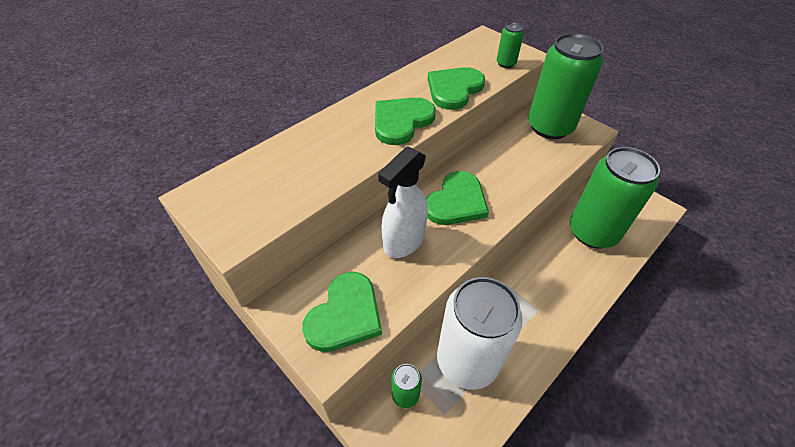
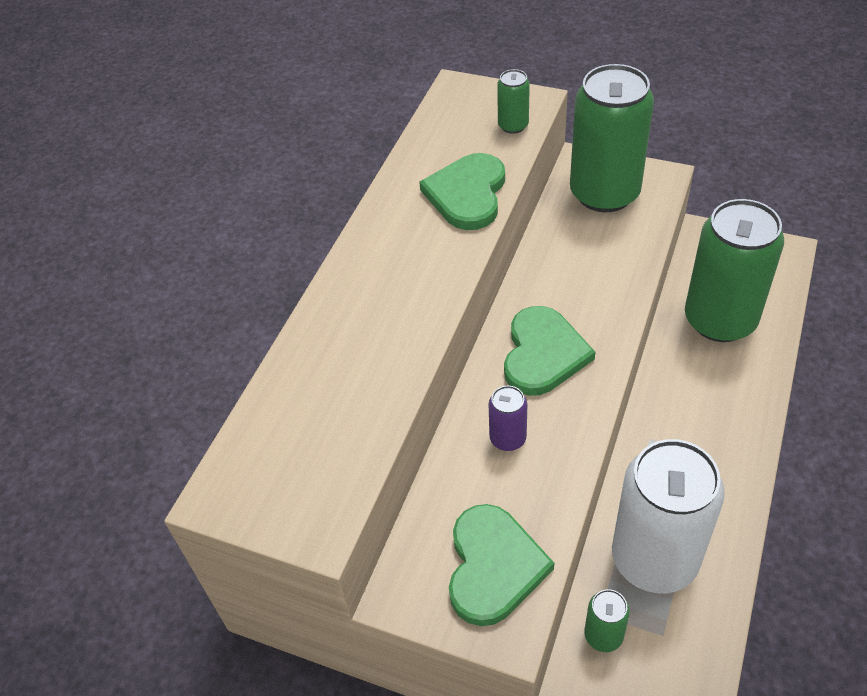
camera: 20 degrees left, 0 degrees up
(401, 121) = (427, 272): green heart -> none
(403, 242) = (508, 438): white spray bottle -> purple can

